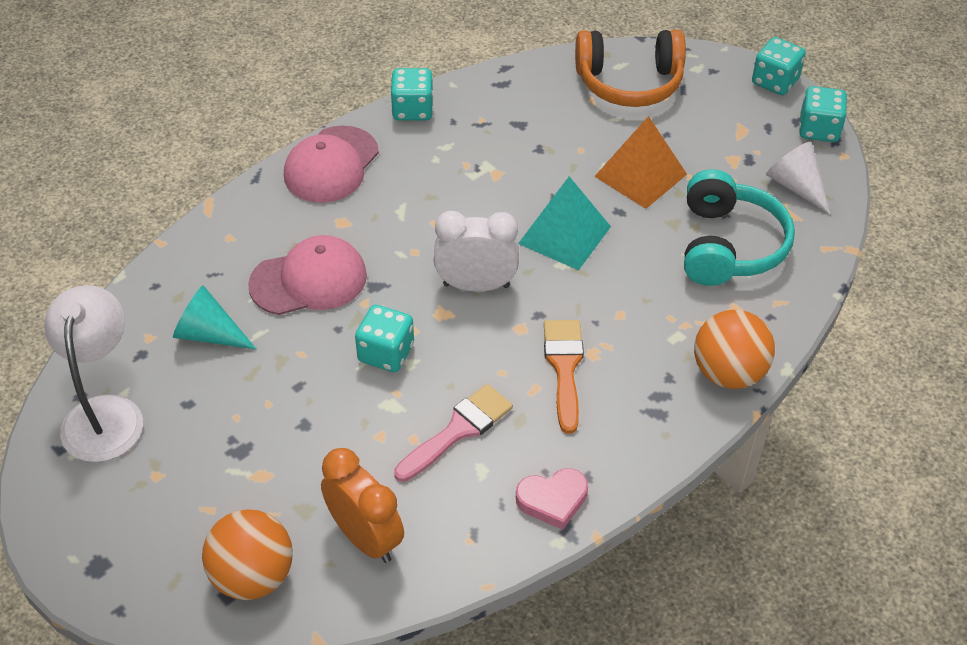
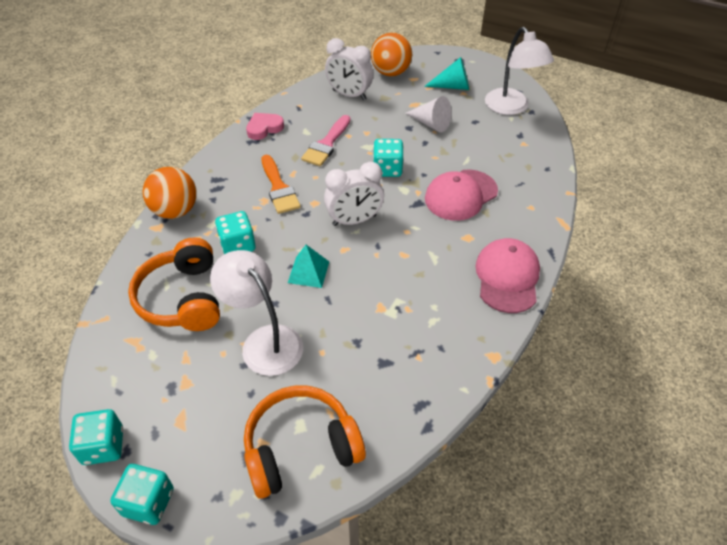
camera: 160 degrees right, 0 degrees up
(209, 334) = (493, 153): turquoise cone -> turquoise cone (453, 86)
(365, 538) = (349, 95): orange clock -> white clock
(413, 110) = (480, 348): turquoise dice -> turquoise dice (238, 245)
(564, 235) = (308, 272): turquoise pyramid -> turquoise pyramid, size x0.66
(640, 175) = (264, 341): orange pyramid -> white lamp
(729, 245) = (182, 298): turquoise headphones -> orange headphones
(796, 186) = (128, 370): white cone -> white cone (431, 123)

